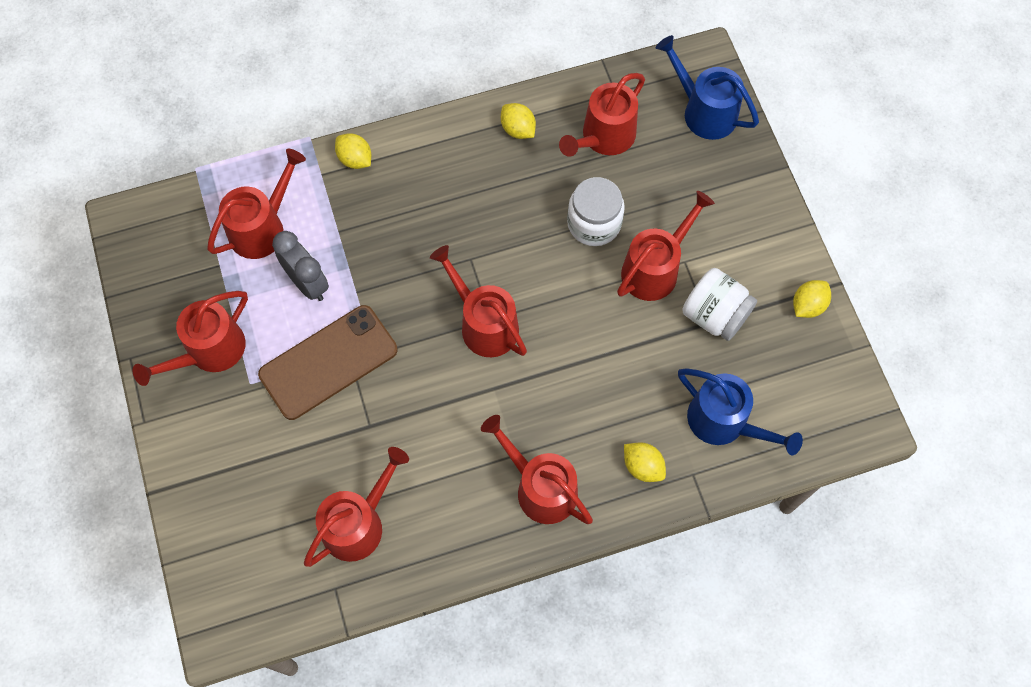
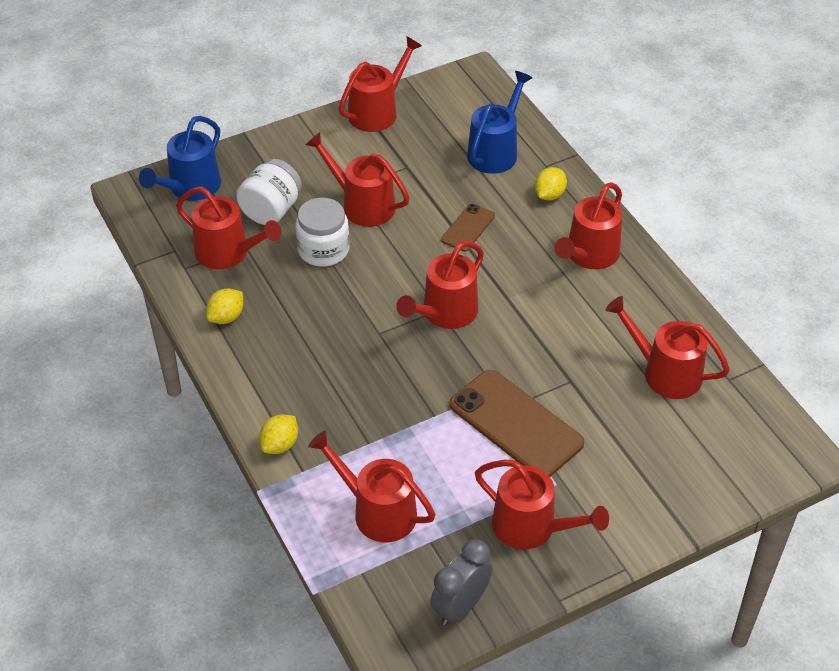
camera: 100 degrees left, 20 degrees down
(307, 283) = (434, 458): grey clock -> grey clock (460, 606)
(603, 368) = (468, 228): none -> brown phone
(714, 315) = (399, 164): white jar -> white jar (271, 210)
(808, 305) = (377, 111): yellow lemon -> red watering can

